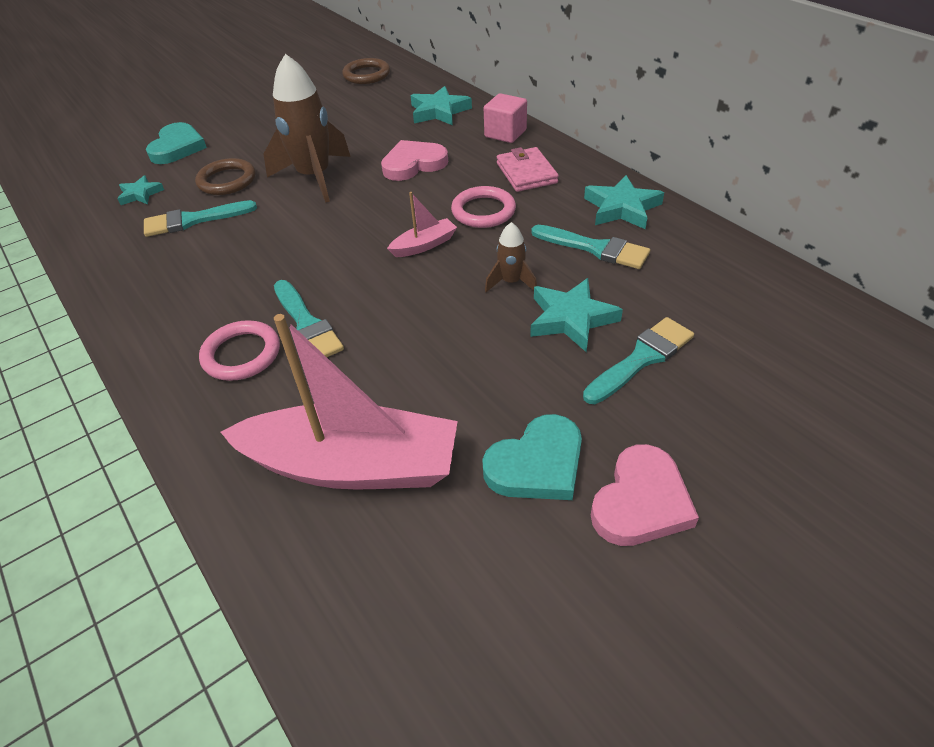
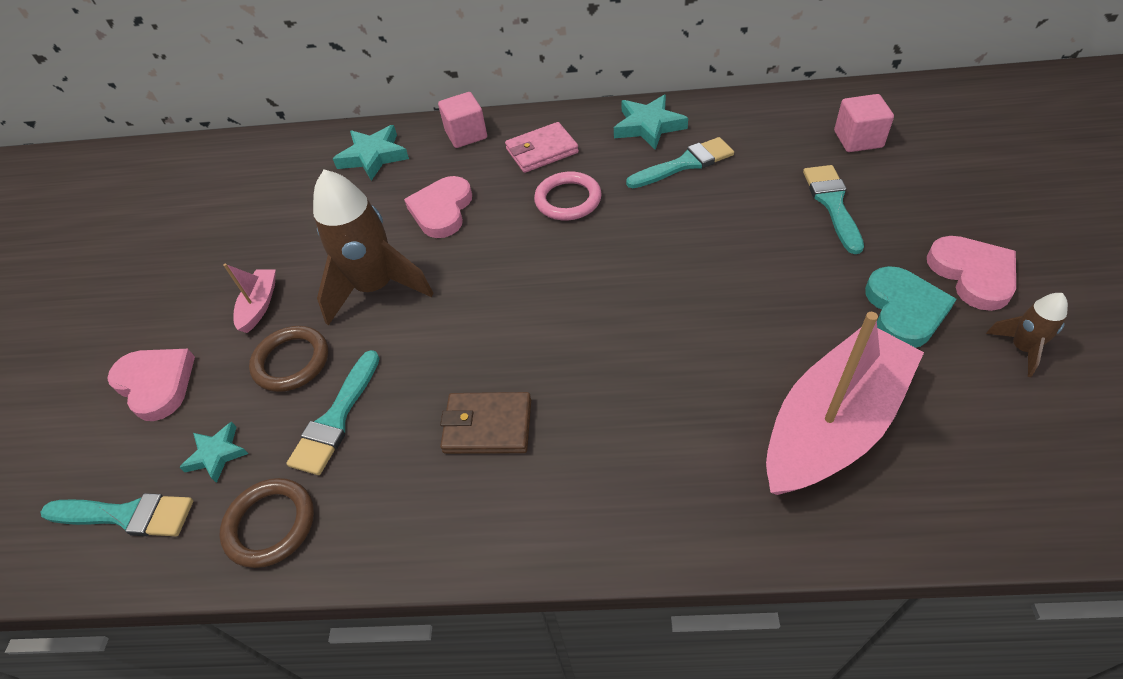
camera: 50 degrees left, 5 degrees up
(177, 147) = (156, 384): turquoise heart -> pink heart
(227, 282) = (488, 426): none -> brown wallet
(241, 354) = (618, 454): pink ring -> none
(306, 324) = (617, 385): turquoise brush -> turquoise brush (126, 515)
(367, 75) = (231, 174): brown ring -> brown ring (270, 524)
(424, 245) = (578, 257): pink boat -> pink boat (259, 305)
(511, 282) = (682, 228): brown rocket -> brown rocket (1021, 348)
(526, 173) = (542, 151): pink wallet -> pink wallet turned 45 degrees counterclockwise
(571, 318) = (758, 217): turquoise star -> none
(765, 339) = (858, 139): none -> pink cube

